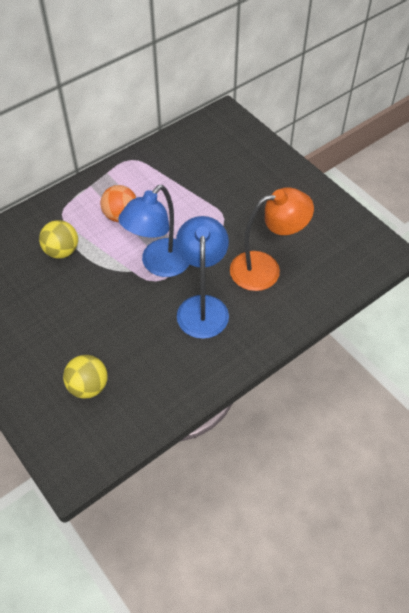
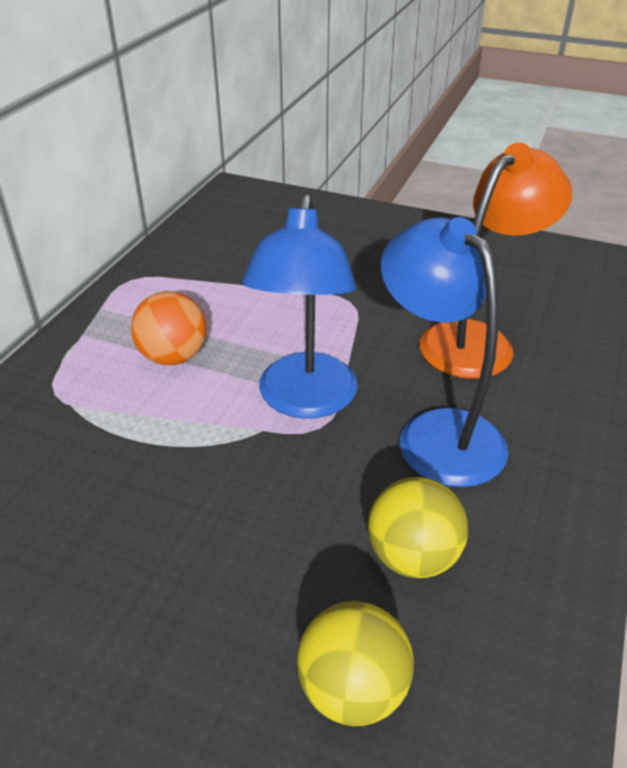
camera: 30 degrees left, 15 degrees down
(62, 251) = (97, 452): yellow ball -> yellow ball (413, 556)

